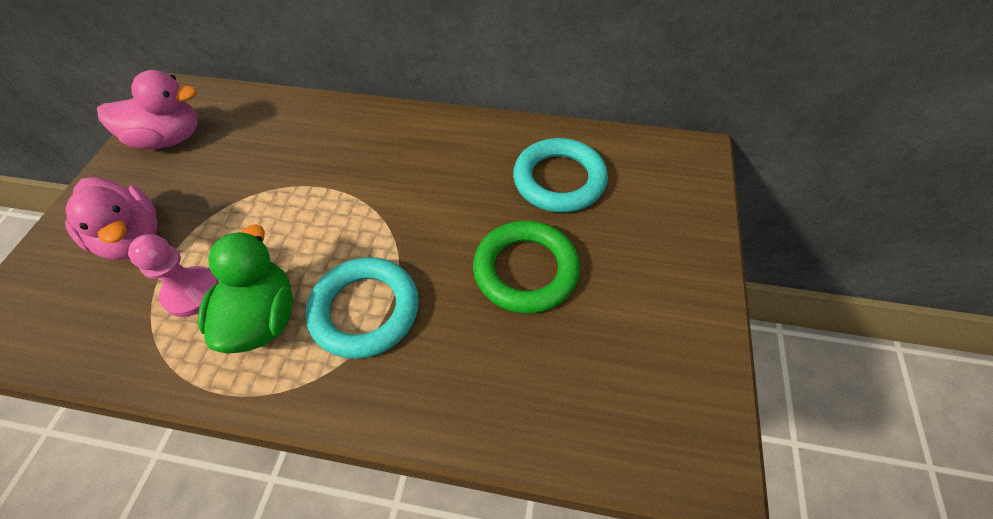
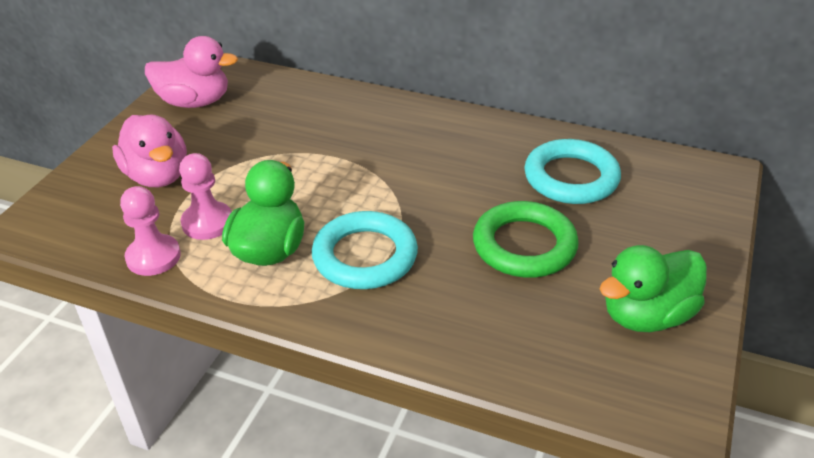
camera: 10 degrees right, 15 degrees down
(133, 349) = (153, 257): none -> pink pawn
(658, 339) = (646, 315): none -> green duck

